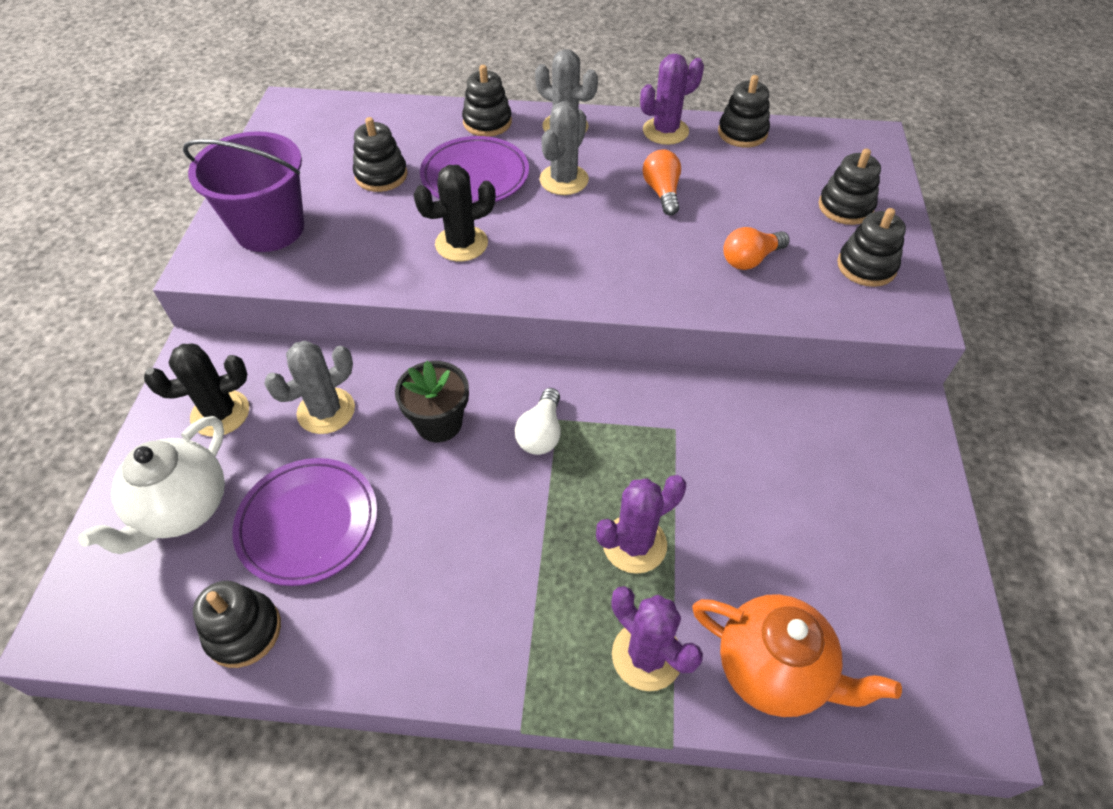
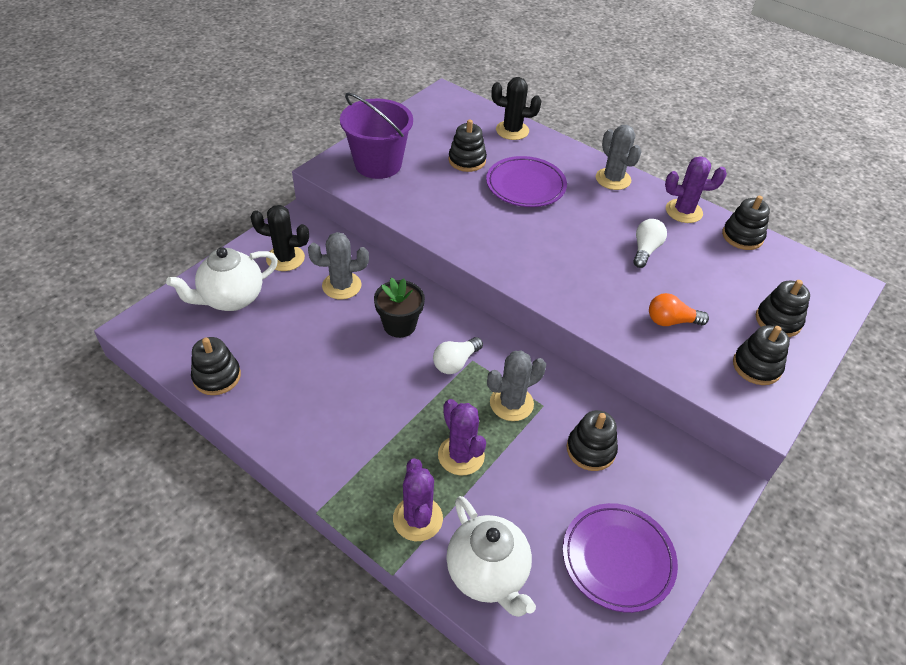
camera: 30 degrees right, 5 degrees down
(308, 523) = (288, 341): purple plate -> purple plate (617, 559)
(461, 244) = (483, 223): black cactus -> black cactus (512, 130)
(487, 122) = (561, 155): black stacking toy -> black stacking toy (590, 450)
(564, 180) = (583, 213): grey cactus -> grey cactus (511, 403)
(634, 544) = (461, 455): purple cactus -> purple cactus turned 60 degrees clockwise
(662, 192) = (645, 250): orange light bulb -> white light bulb
(773, 670) = (487, 574): orange teapot -> white teapot

